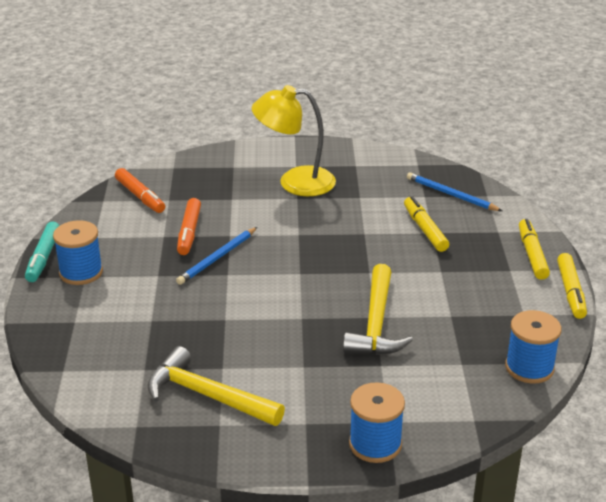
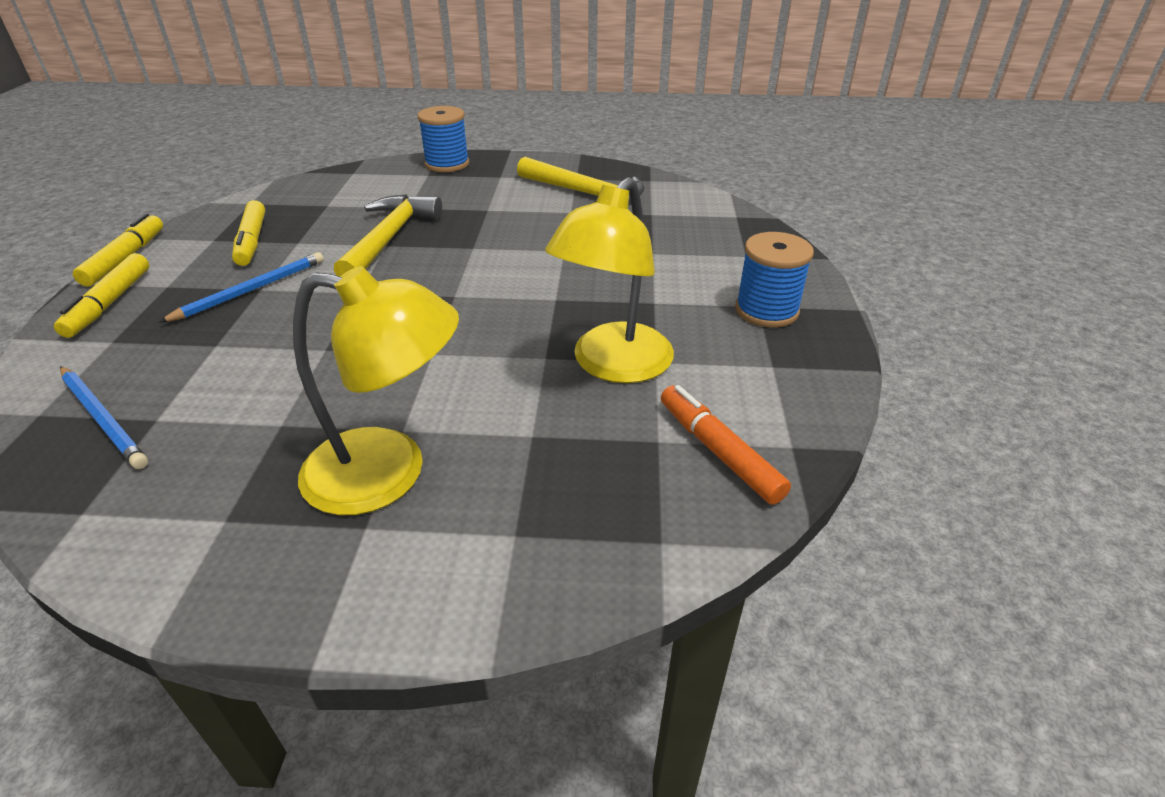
camera: 175 degrees left, 5 degrees up
(43, 258) = (836, 334): turquoise marker -> none
(189, 232) = (613, 365): orange marker -> yellow lamp
(217, 258) = (568, 321): blue pencil -> blue pencil (251, 290)
(425, 230) = (223, 350): yellow marker -> yellow marker (252, 241)
(529, 367) = (264, 199): blue spool -> none

